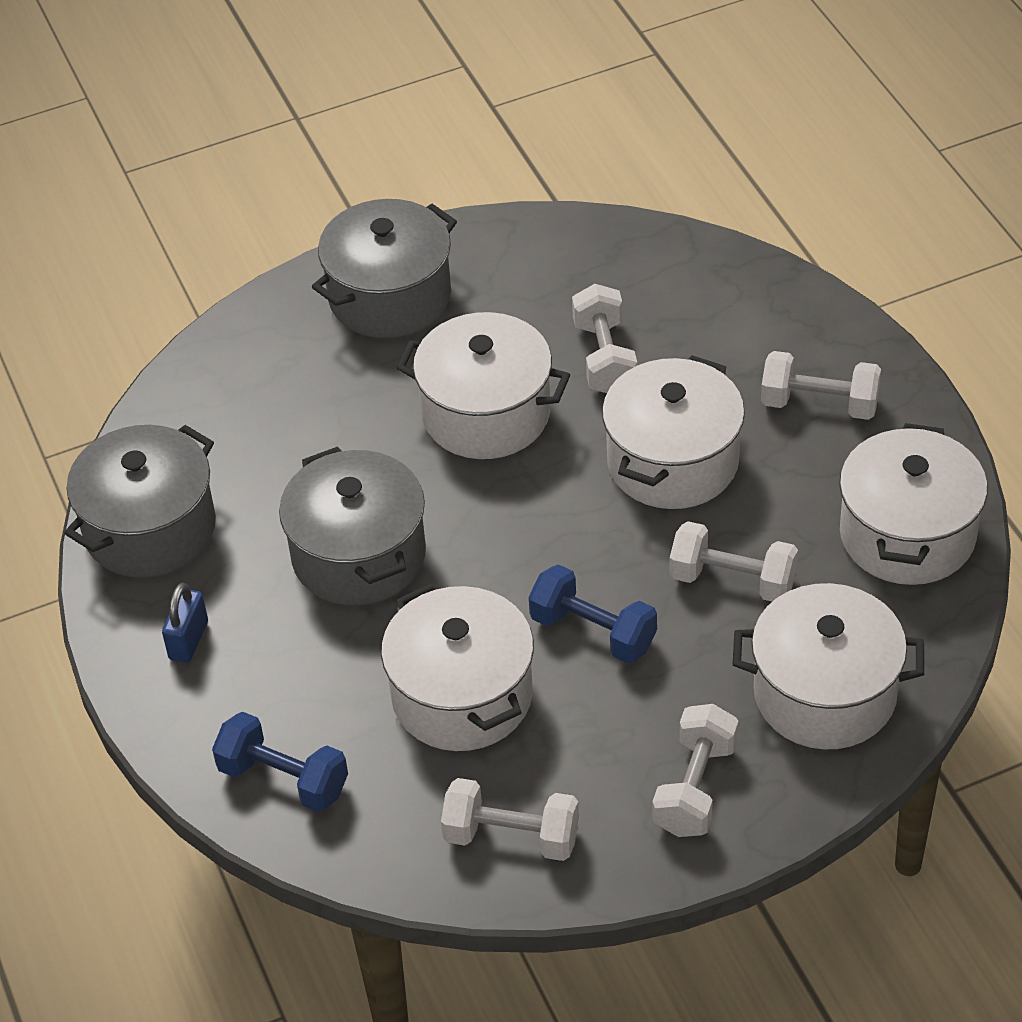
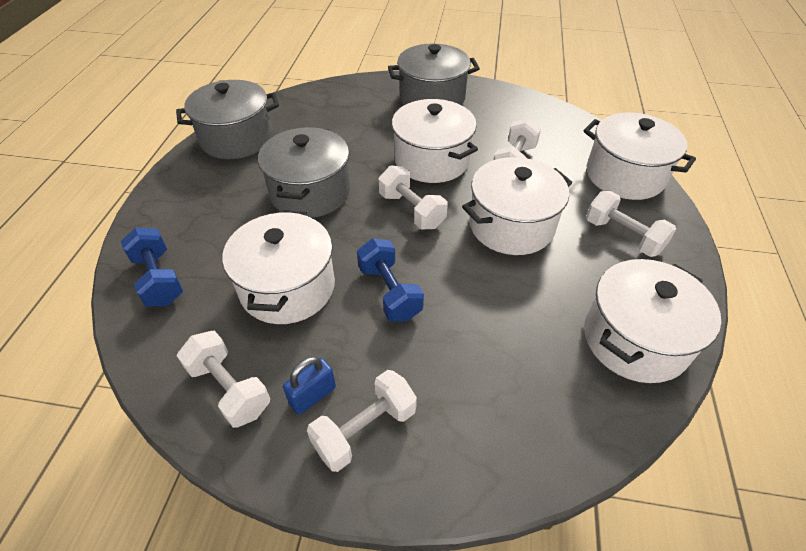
camera: 30 degrees right, 0 degrees up
(188, 640) = (197, 190): blue padlock -> blue padlock (312, 396)
(733, 580) = (496, 307): white dumbbell -> white dumbbell (411, 210)
(824, 694) = (503, 416): white pot -> white pot (625, 175)

